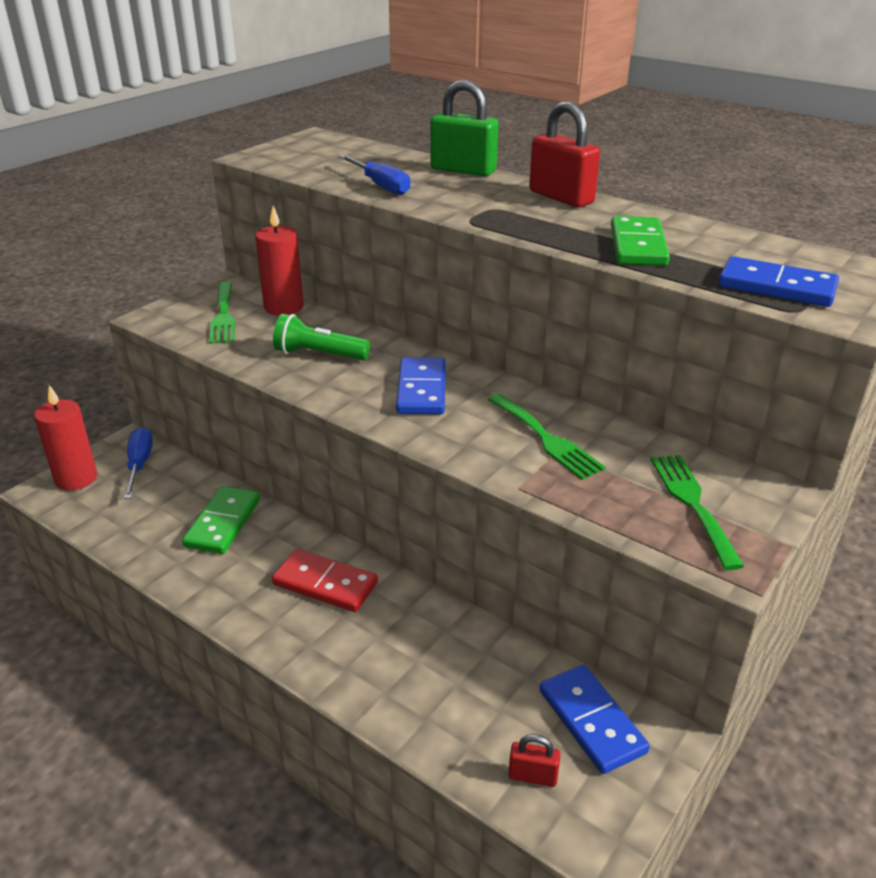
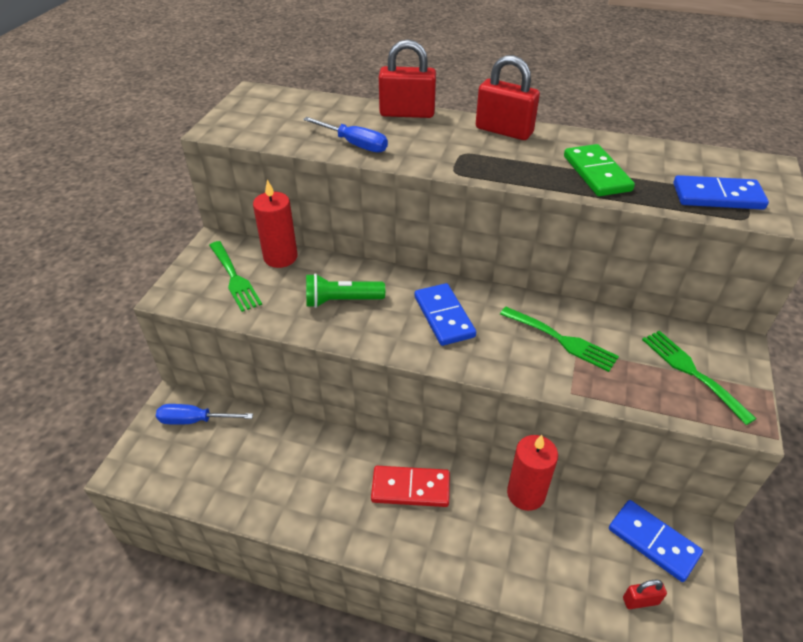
camera: 20 degrees left, 10 degrees up
(76, 478) = (146, 450): red candle -> red candle (526, 494)
(139, 464) = (195, 420): blue screwdriver -> blue screwdriver turned 60 degrees counterclockwise
(223, 523) = (299, 457): green domino -> none
(463, 170) = (407, 113): green padlock -> red padlock

